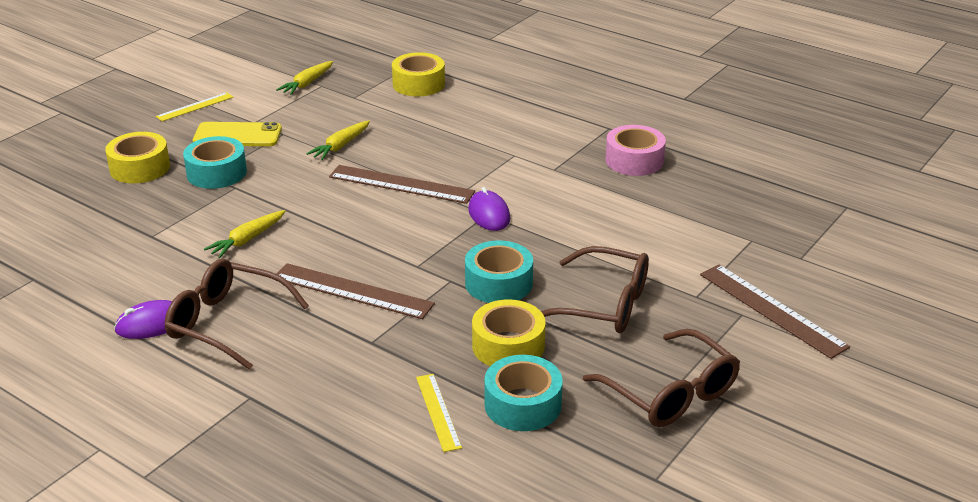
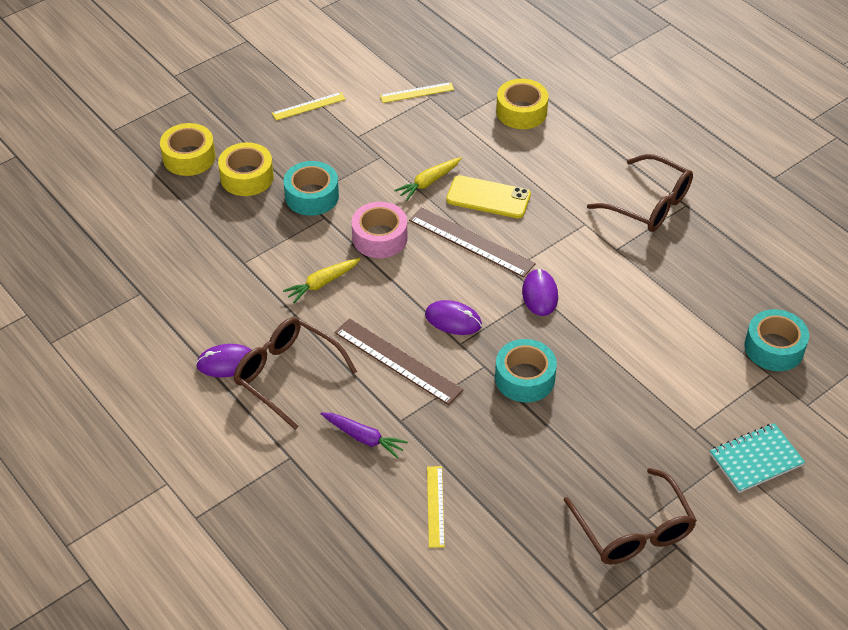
camera: 15 degrees right, 15 degrees up
(237, 135) = (339, 151): yellow phone -> yellow phone (488, 197)
(307, 83) = (417, 93): yellow carrot -> yellow ruler
(334, 364) = (364, 438): none -> purple carrot
(403, 248) = (453, 320): none -> purple mouse
(508, 346) = (512, 450): yellow tape -> yellow tape (189, 157)
(523, 404) = (506, 514): turquoise tape -> turquoise tape (774, 348)
(602, 304) = (608, 421): brown glasses -> brown glasses (648, 204)
(634, 160) = (695, 253): pink tape -> pink tape (380, 238)
(771, 310) = (756, 459): brown ruler -> turquoise notebook

